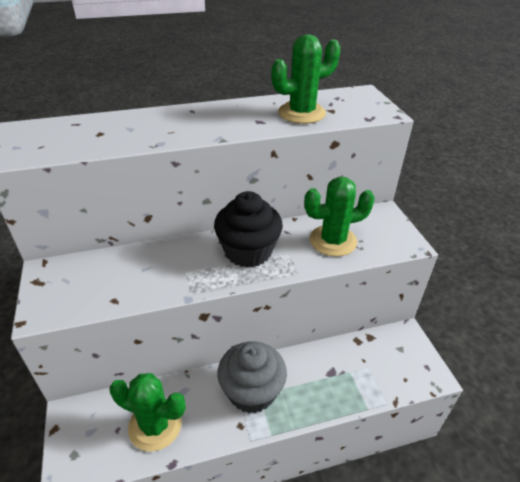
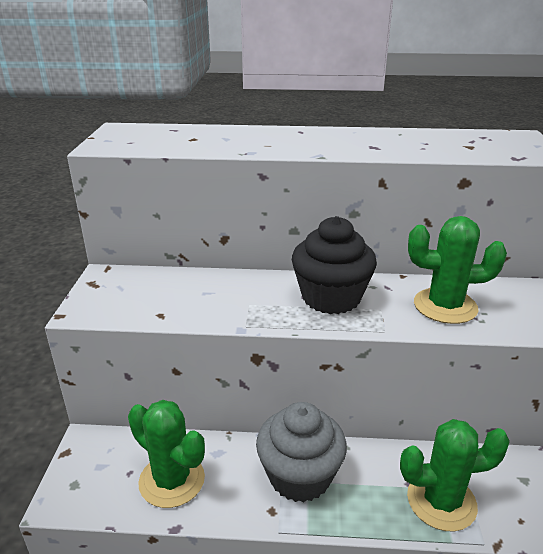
camera: 20 degrees right, 10 degrees down
(301, 113) = (430, 145): green cactus -> green cactus (441, 501)

